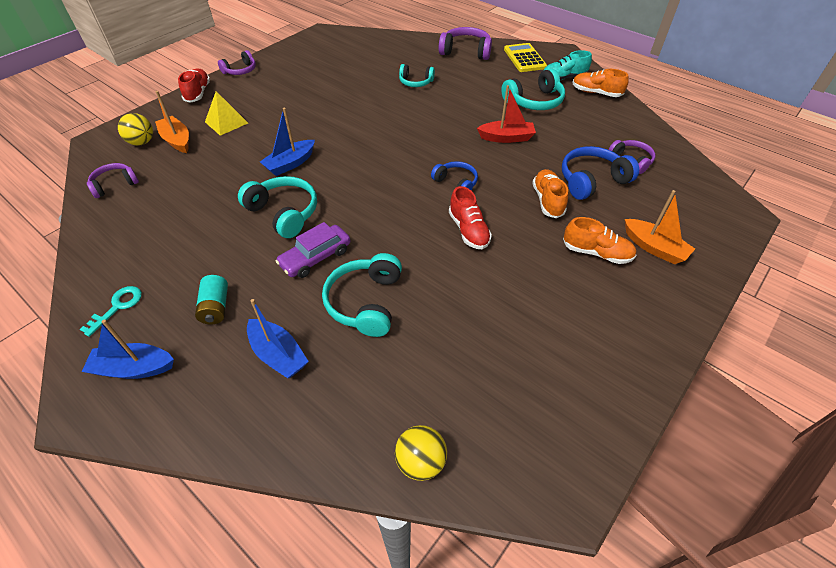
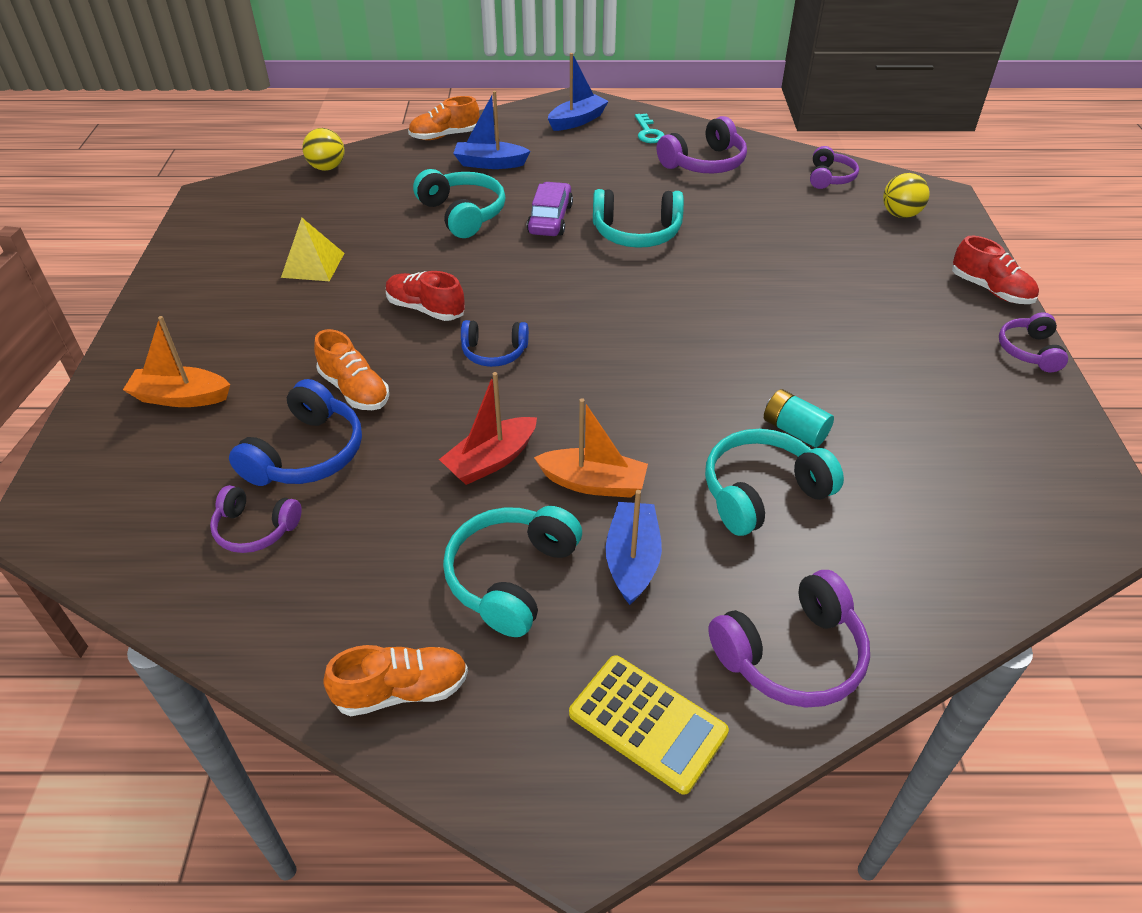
camera: 140 degrees right, 5 degrees down
(148, 245) = (704, 163): none -> purple headphones
(177, 140) = (874, 233): orange boat -> orange boat (593, 483)
(216, 307) = (578, 161): turquoise battery -> turquoise battery (794, 430)
(226, 122) = (874, 277): yellow pyramid -> yellow pyramid (313, 265)
(290, 164) = (714, 274): blue boat -> blue boat (632, 560)
(415, 82) = (762, 493): turquoise headphones -> turquoise headphones, size x1.58
(563, 78) = (504, 699): turquoise shoe -> none
(596, 253) = (256, 357): orange shoe -> orange shoe (445, 136)

